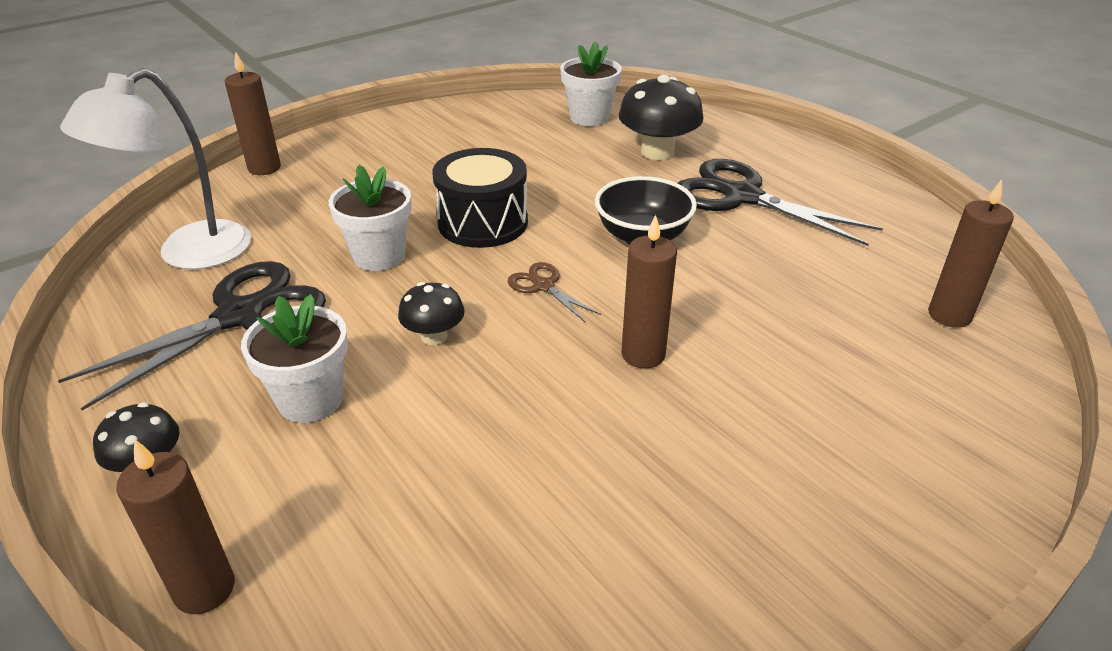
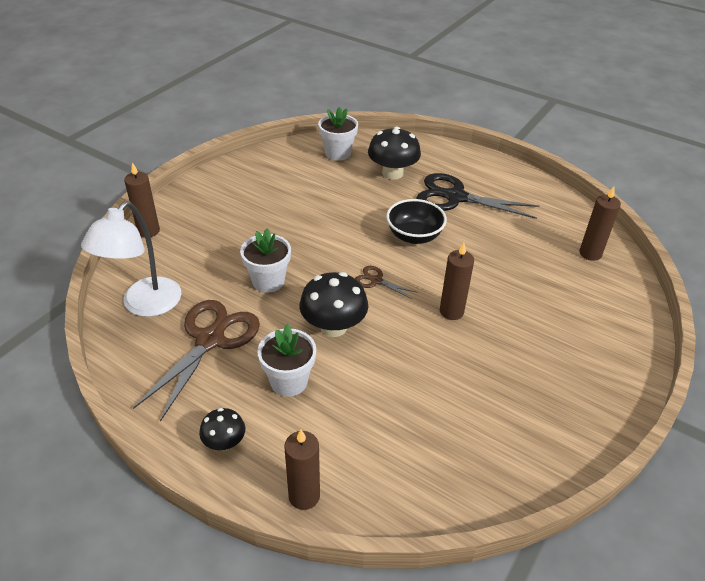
camera: 20 degrees left, 5 degrees up
(239, 316) = (210, 340): black scissors -> brown scissors
(434, 336) = (333, 326): black mushroom -> black mushroom, size x1.76
(483, 222) = (316, 245): black drum -> none

